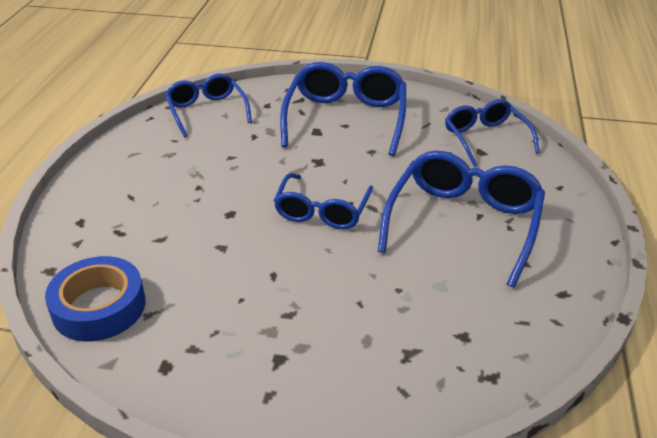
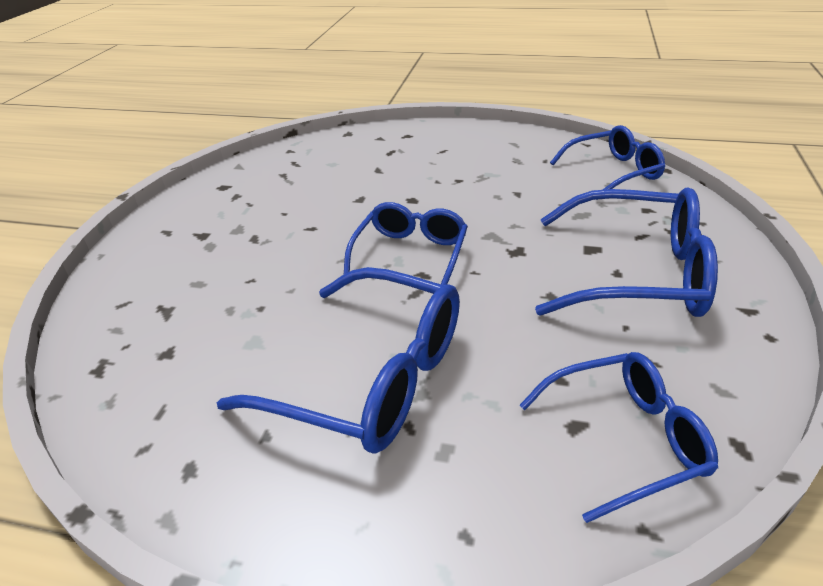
camera: 95 degrees right, 0 degrees up
(99, 307) = (299, 155): blue tape -> none
(322, 211) = (410, 255): blue glasses -> blue glasses turned 90 degrees clockwise

